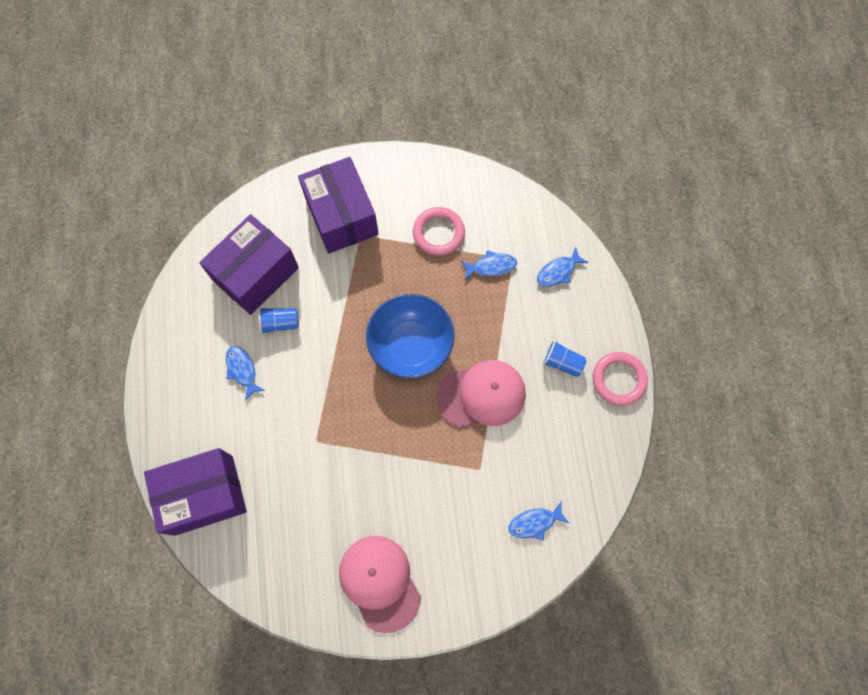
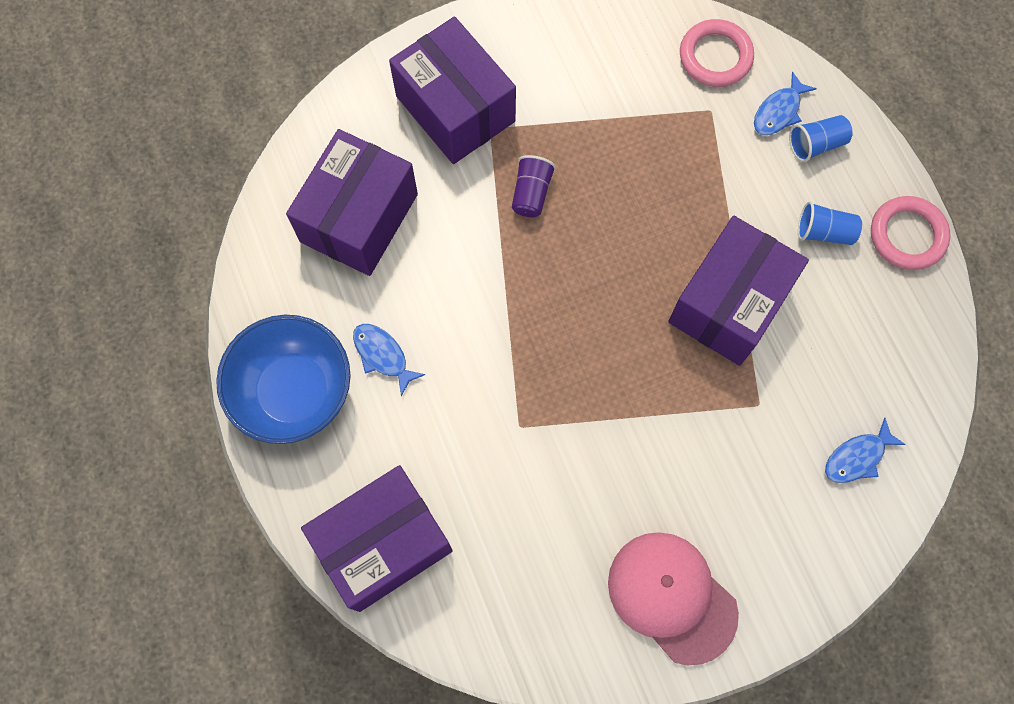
camera: 15 degrees left, 0 degrees up
(280, 323) = (415, 277): blue cup -> blue cup (816, 144)
(373, 286) = (531, 193): none -> purple cup
(411, 346) = (610, 261): blue bowl -> blue bowl (294, 391)
(438, 233) = (598, 99): pink ring -> pink ring (715, 56)
(481, 395) = (729, 303): pink cap -> purple box
(491, 266) = (685, 127): blue fish -> none

